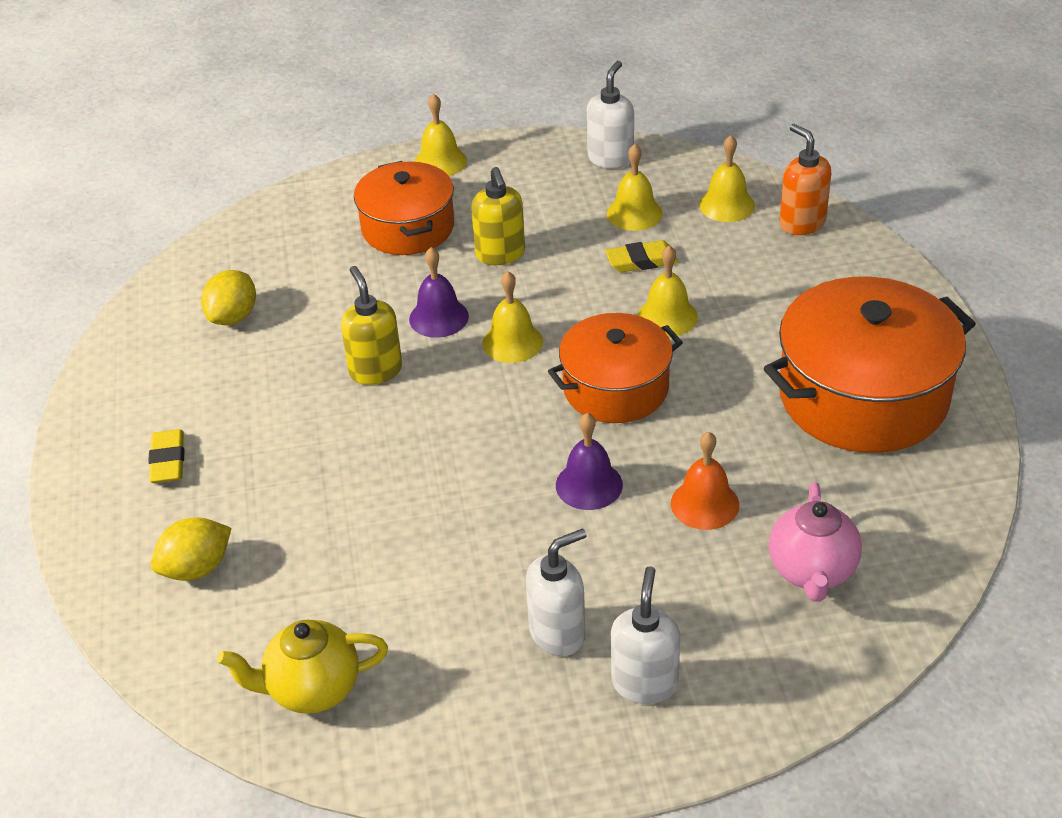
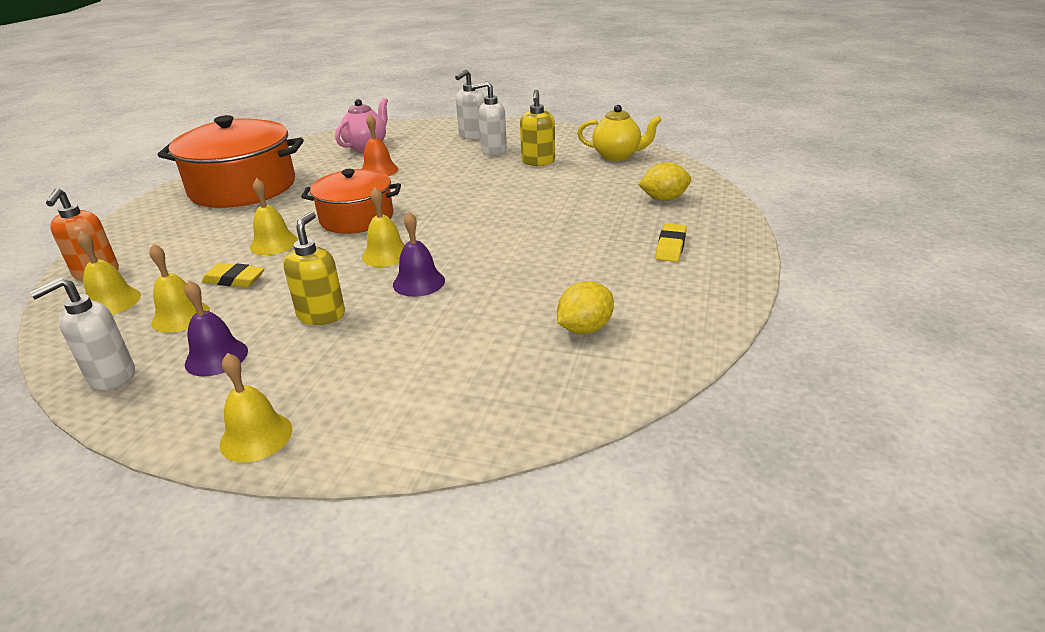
camera: 155 degrees left, 10 degrees down
(375, 370) = (494, 261): yellow soap dispenser -> yellow soap dispenser (538, 162)
(408, 228) = (368, 365): orange pot -> none
(589, 485) = (424, 186): purple bell -> purple bell (216, 357)

